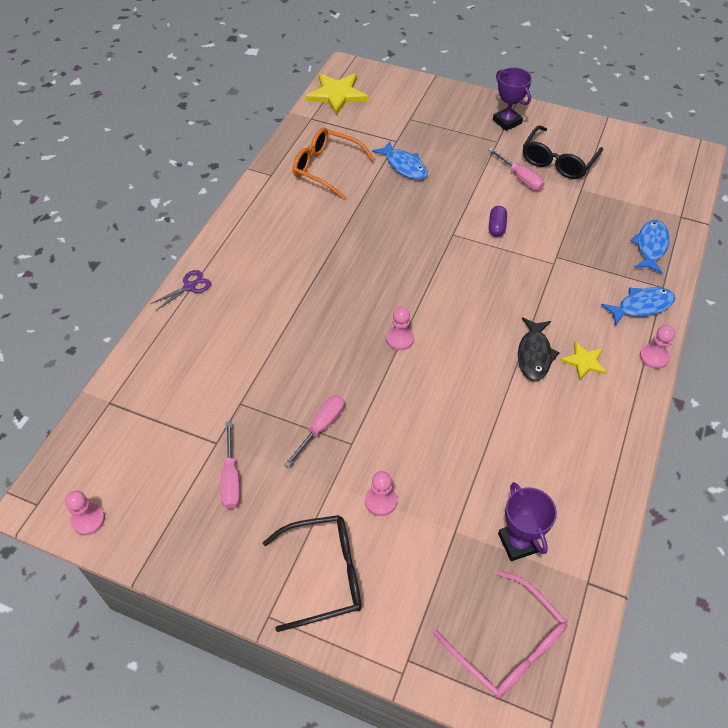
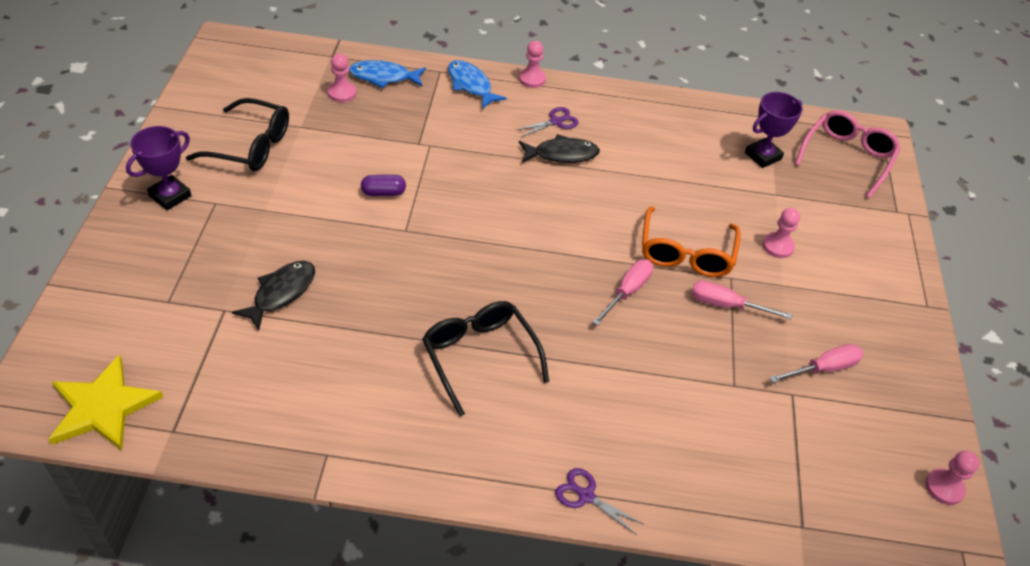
camera: 110 degrees left, 5 degrees down
(325, 574) = (868, 274): black glasses -> black glasses (479, 356)
(326, 168) = (300, 384): orange glasses -> orange glasses (686, 253)
(400, 339) = (584, 258): pink pawn -> pink pawn (342, 93)
(404, 166) = (281, 293): blue fish -> black fish
(520, 178) = (288, 177): pink screwdriver -> pink screwdriver (627, 292)
(584, 361) = (556, 121): yellow star -> purple scissors

